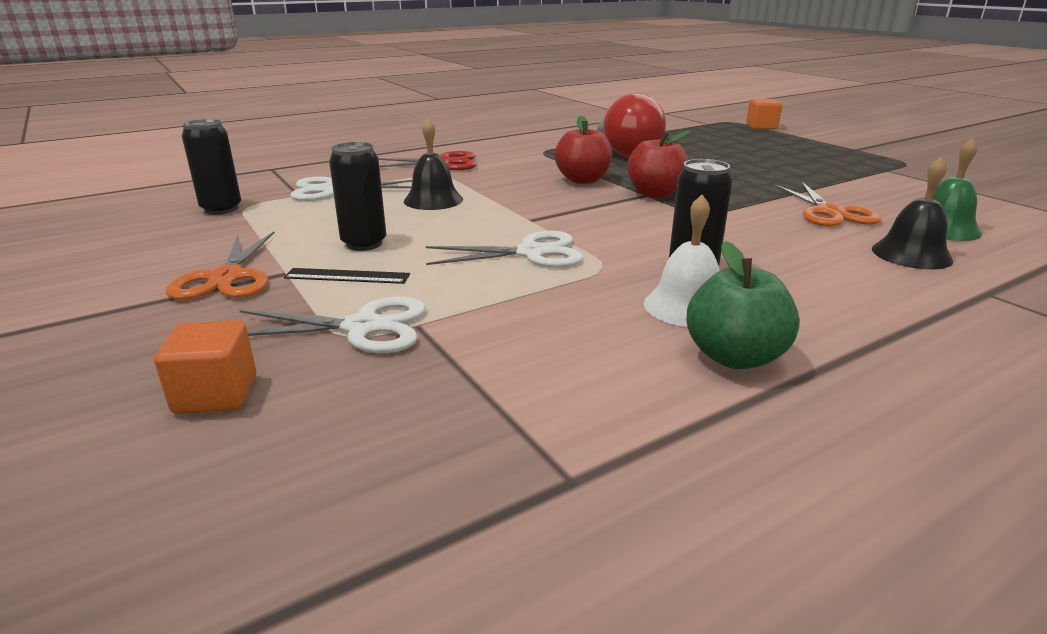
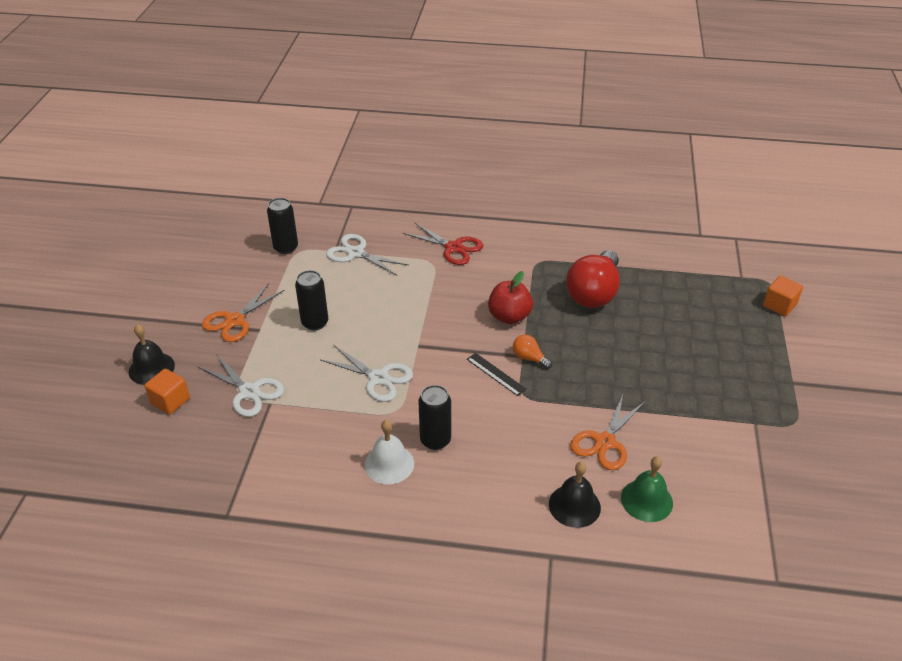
camera: 40 degrees right, 15 degrees up
(347, 276) = (280, 348): black ruler -> black ruler (496, 374)
(433, 200) = (395, 294): black bell -> black bell (151, 368)
(655, 194) = (529, 358): red apple -> orange light bulb
(734, 357) = (359, 505): green apple -> none

